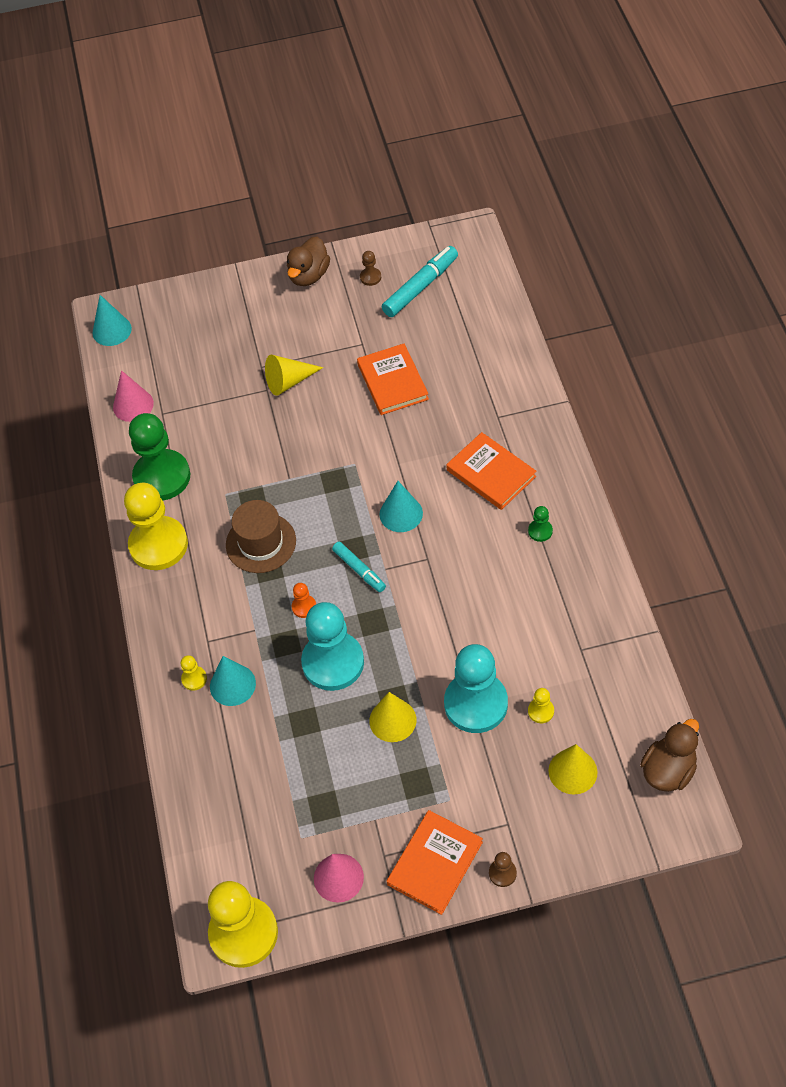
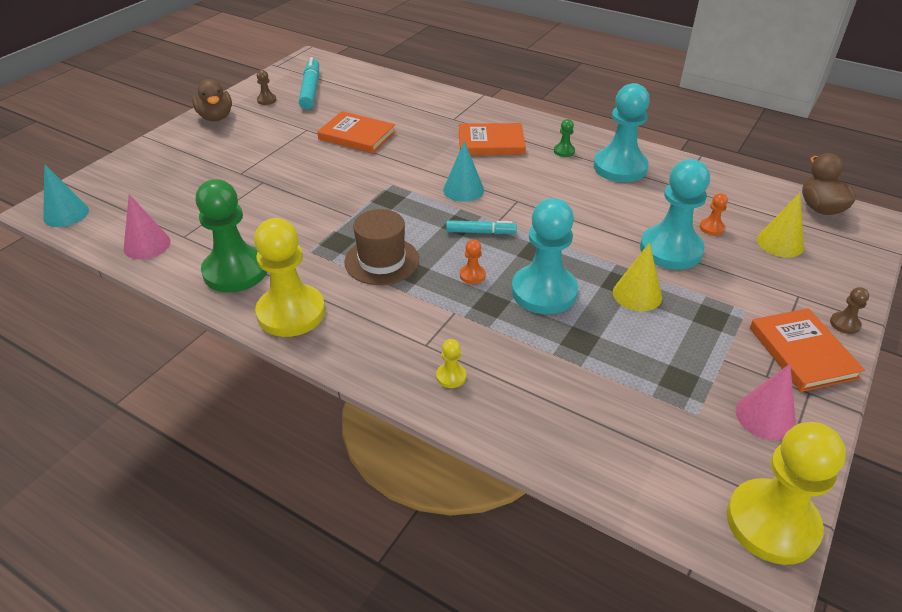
camera: 50 degrees left, 15 degrees down
(232, 685) = (489, 357): turquoise cone -> none
(289, 381) = (275, 170): yellow cone -> none
(541, 711) = (711, 228): yellow pawn -> orange pawn
(561, 588) = (620, 167): none -> turquoise pawn

